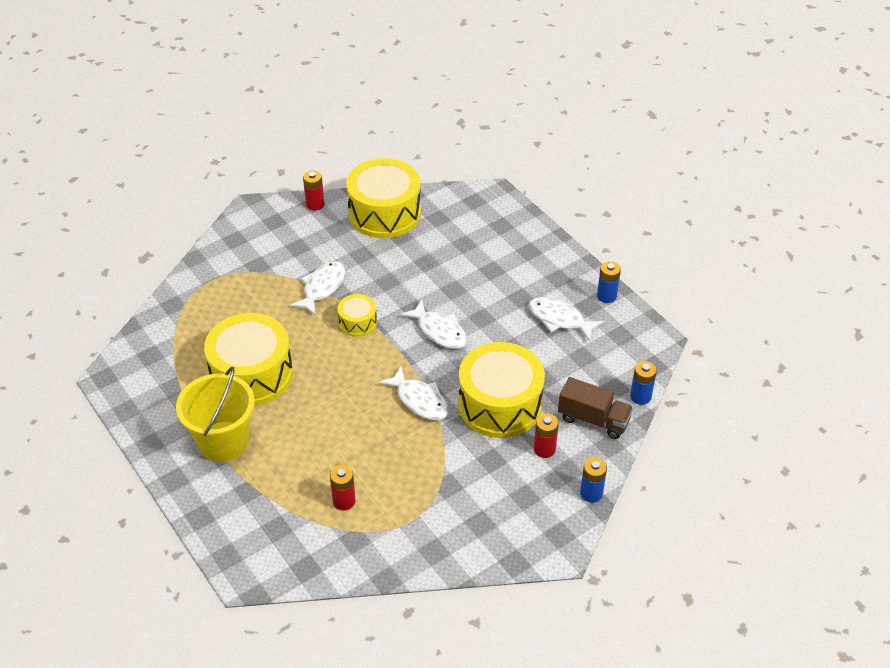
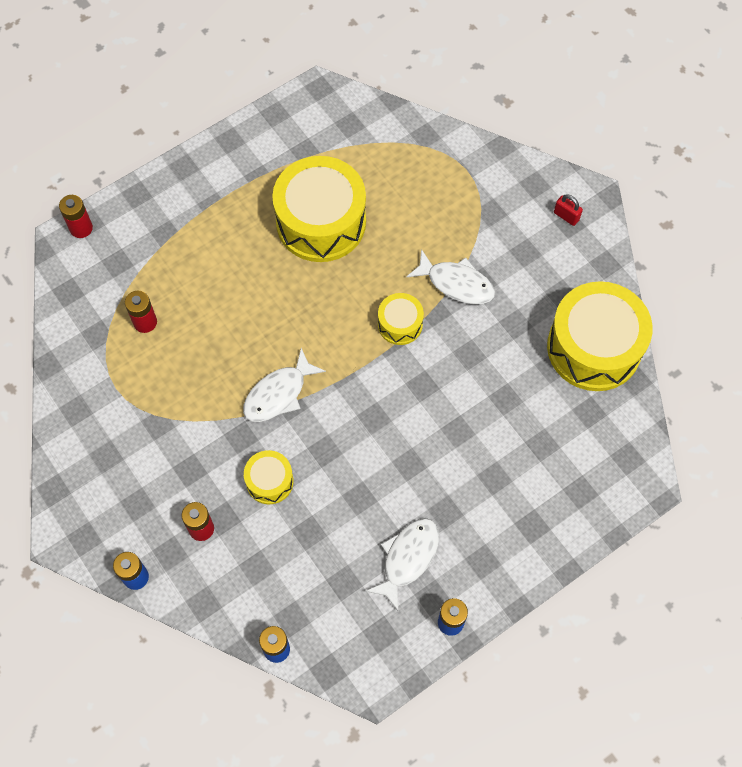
camera: 90 degrees right, 20 degrees up
(223, 441) = (229, 205): yellow bucket -> none
(267, 223) = (566, 216): none -> red padlock
(315, 204) = (604, 266): red battery -> red battery (81, 228)
(439, 331) = (386, 414): white fish -> none
(500, 404) = (269, 481): yellow drum -> yellow drum, size x0.48
(593, 419) = (242, 588): brown truck -> none

